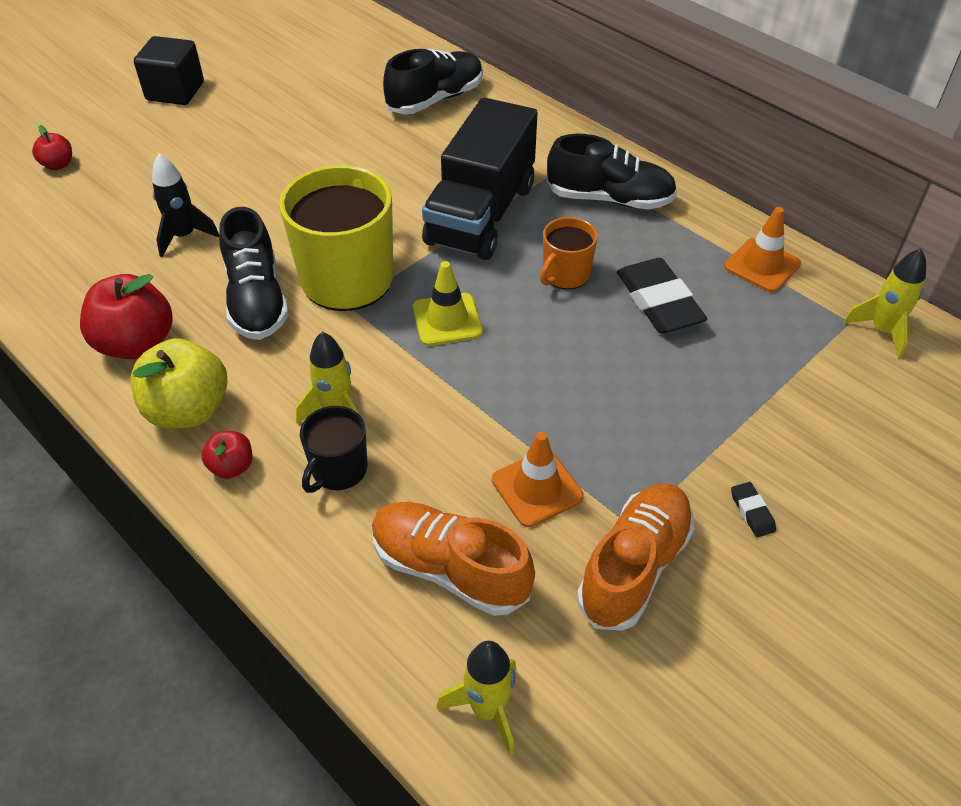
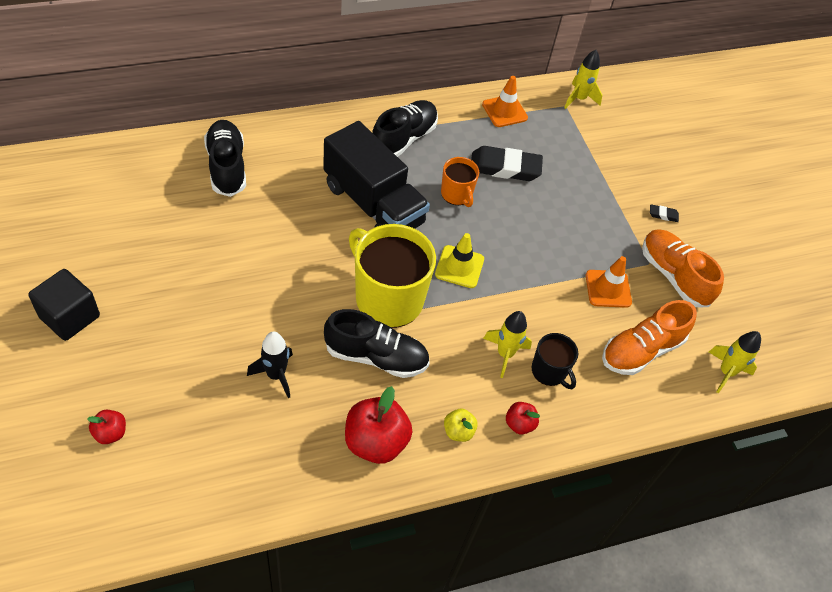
camera: 70 degrees left, 5 degrees up
(188, 410) = (458, 431): yellow apple -> yellow apple, size x0.51

